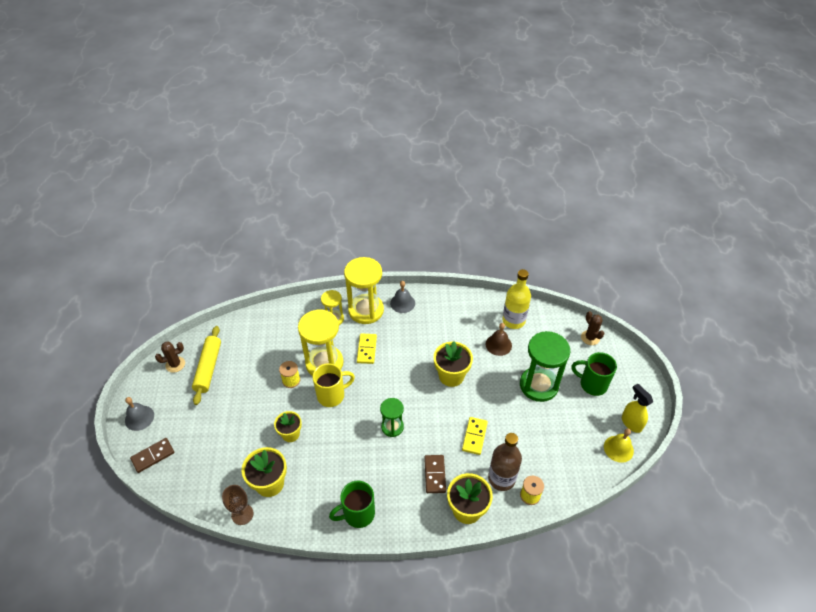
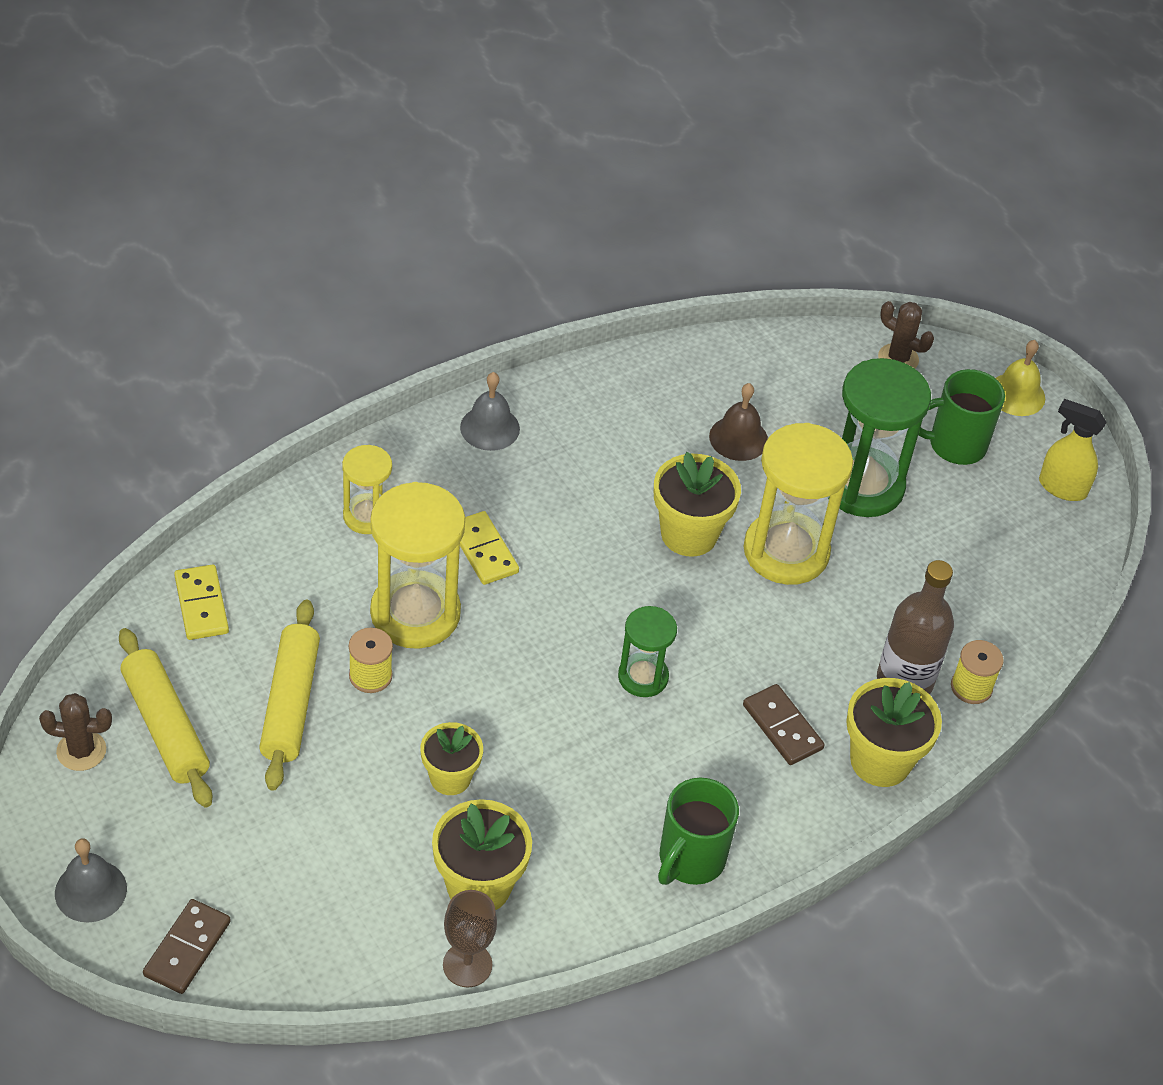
camera: 35 degrees left, 0 degrees up
(175, 364) = (81, 751): brown cactus -> brown cactus turned 60 degrees clockwise
(256, 378) = (290, 703): none -> yellow rolling pin
(332, 395) = (479, 669): yellow mug -> none
(366, 310) = (423, 472): yellow hourglass -> yellow hourglass (786, 551)
(474, 436) = (808, 628): yellow domino -> yellow domino (201, 605)
(513, 320) = (736, 380): yellow bottle -> none
(618, 449) = (1068, 541): yellow bell -> yellow bell (1016, 394)

